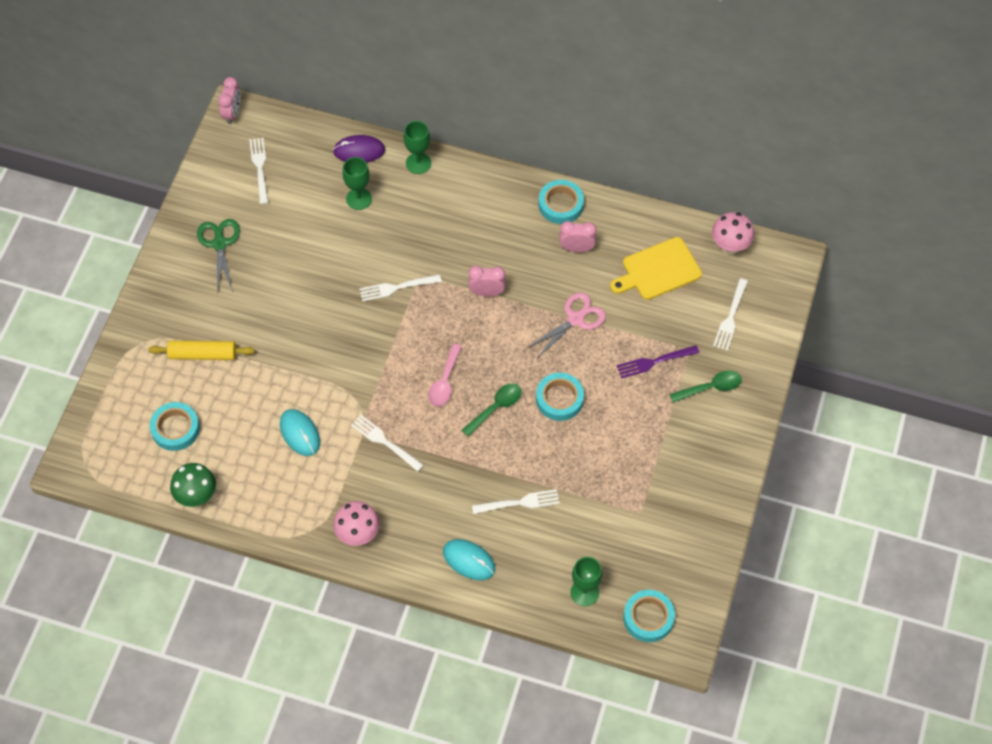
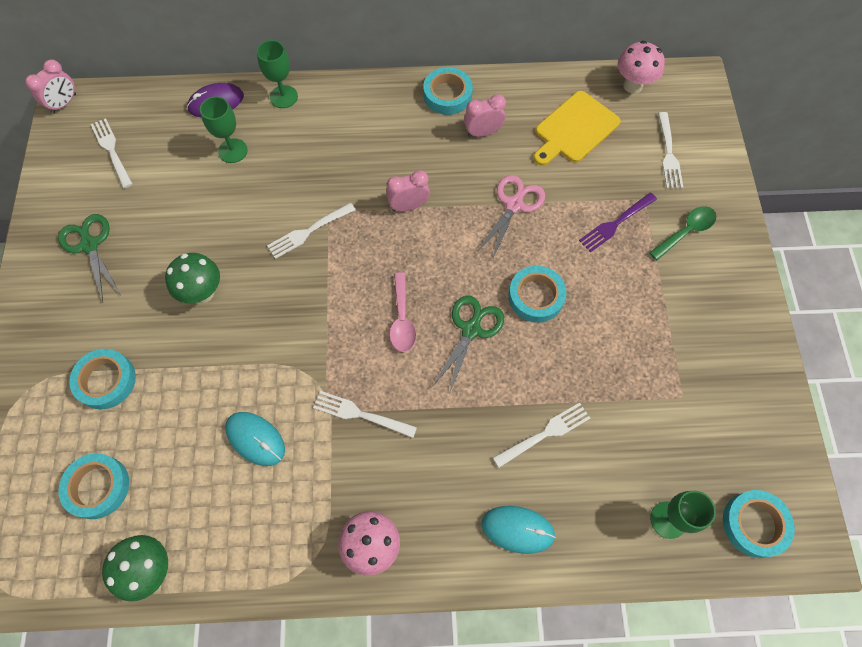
camera: 20 degrees left, 5 degrees up
(202, 354) = (106, 381): yellow rolling pin -> turquoise tape
(232, 113) = (64, 104): pink clock -> pink clock turned 45 degrees clockwise
(296, 311) = (203, 293): none -> green mushroom
(496, 407) = (471, 330): green spoon -> green scissors

